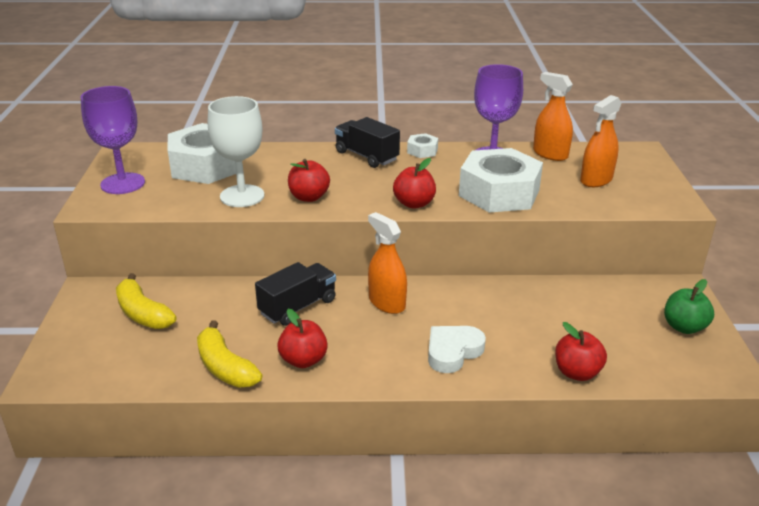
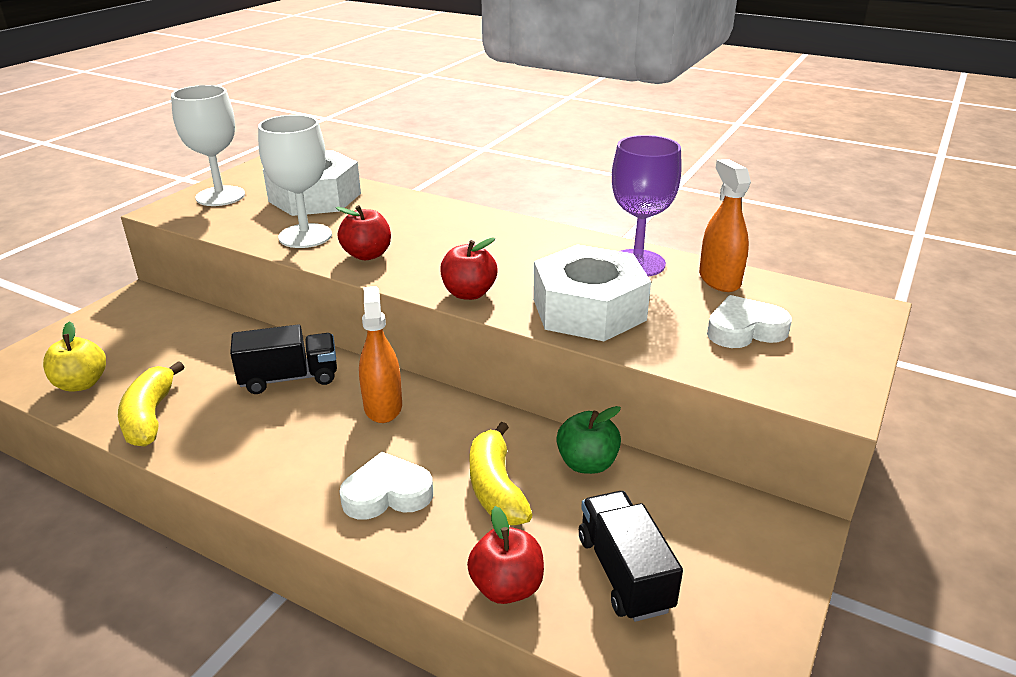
camera: 30 degrees right, 0 degrees up
(122, 183) = (220, 196): purple goblet -> white goblet
(134, 366) = (81, 384): none -> yellow apple
(143, 313) = (150, 334): yellow banana -> yellow banana (496, 488)
(303, 360) = (226, 438): red apple -> none
(366, 156) = (486, 227): black truck -> black truck (624, 573)
(422, 151) = (558, 236): white nut -> none
(596, 180) = (744, 330): orange spray bottle -> white heart
(684, 327) = (734, 588): green apple -> green apple (587, 463)

